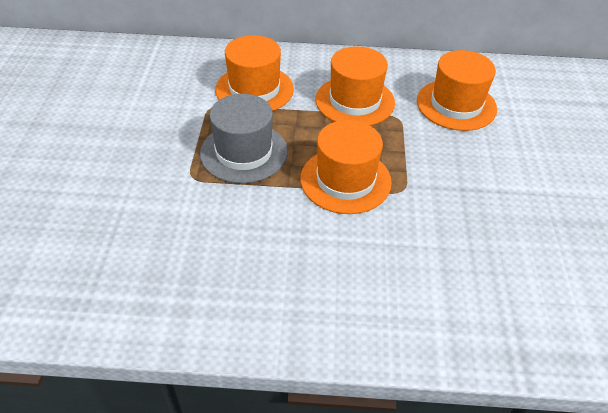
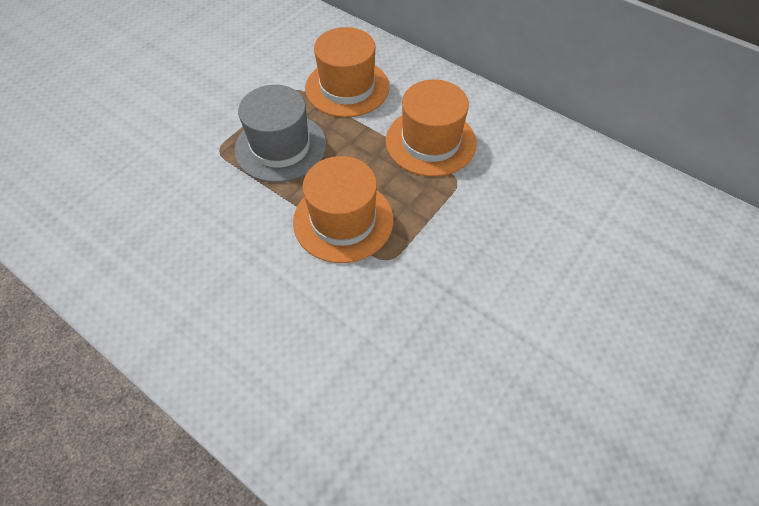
camera: 35 degrees right, 10 degrees up
(456, 105) = (535, 195): orange hat -> none

